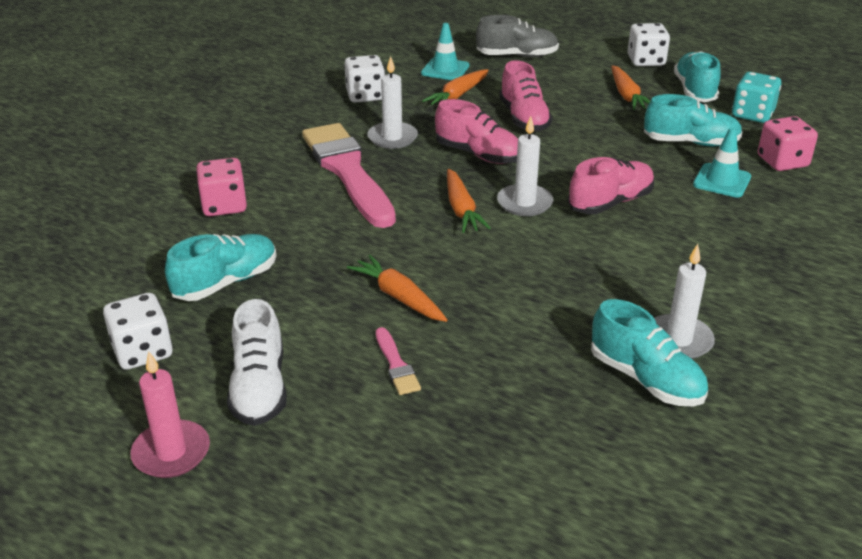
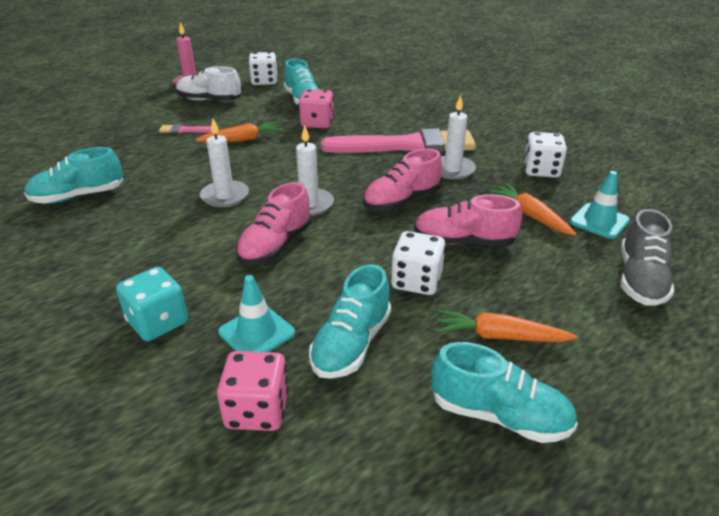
camera: 110 degrees right, 0 degrees up
(224, 206) = (386, 106): pink dice -> pink dice (317, 123)
(461, 209) = (321, 177): orange carrot -> none
(610, 202) = (276, 245): pink shoe -> pink shoe turned 45 degrees clockwise
(646, 61) = (622, 403): white dice -> white dice (416, 281)
(678, 340) = (90, 220): white candle -> white candle (225, 196)
(752, 114) = (398, 449): turquoise dice -> turquoise dice (158, 322)

